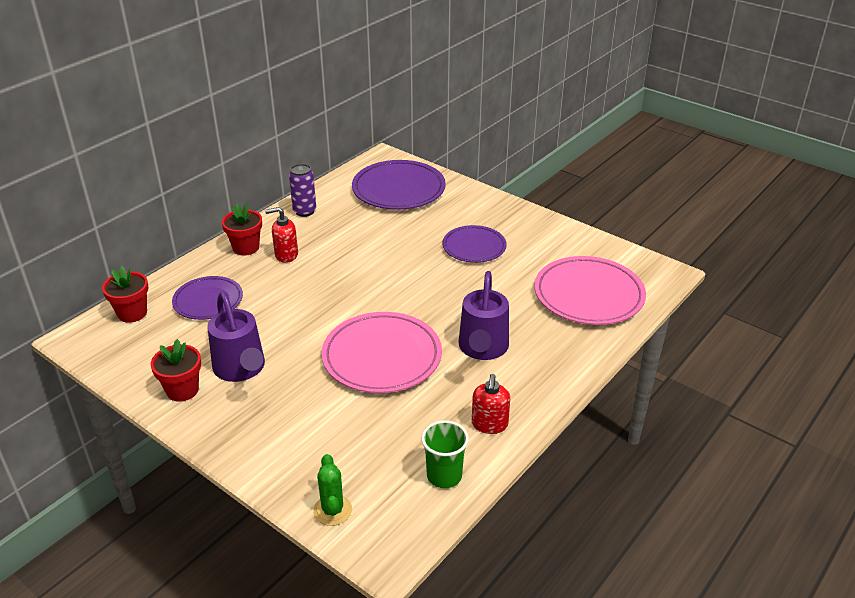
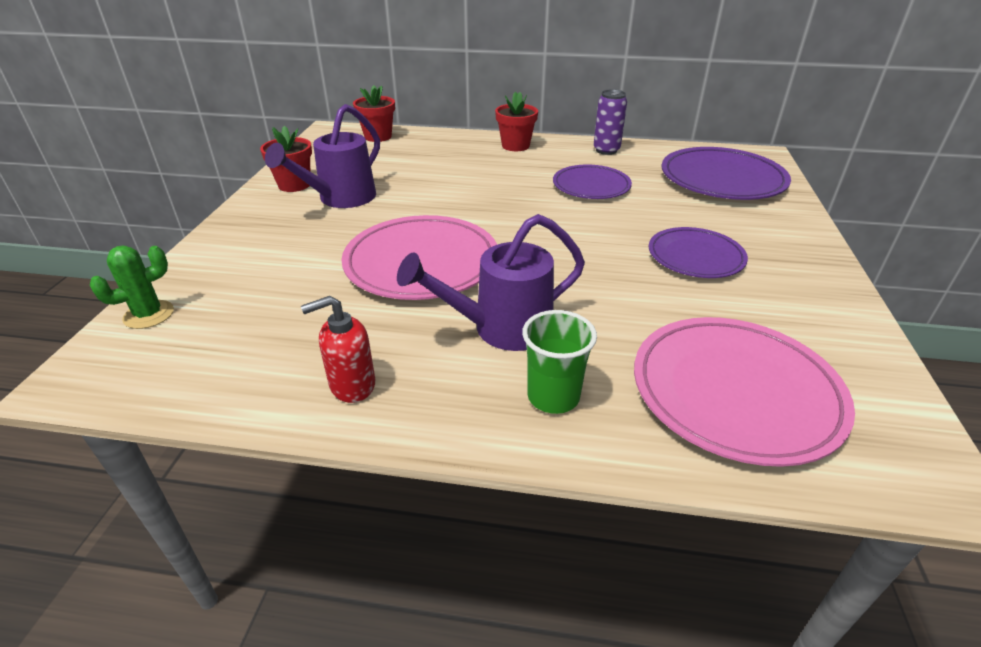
camera: 60 degrees right, 0 degrees up
(208, 301) = (423, 156): purple plate -> purple plate (591, 186)
(286, 255) = (528, 164): red soap dispenser -> none
(444, 476) = (231, 377): green cup -> green cup (553, 397)

